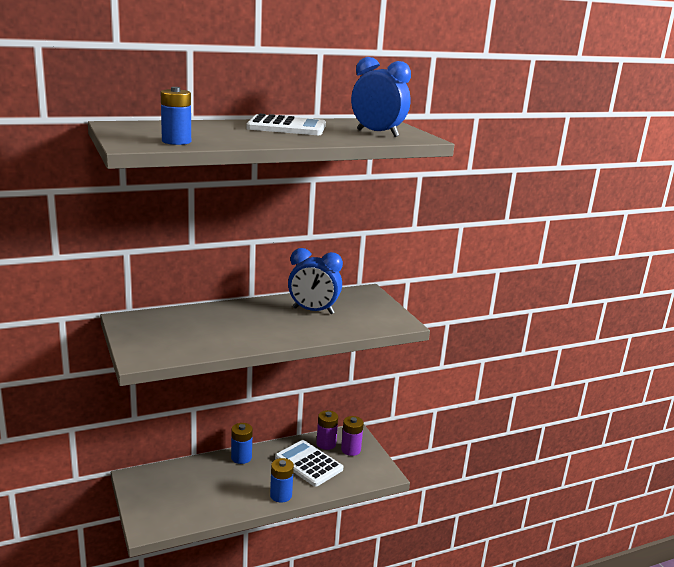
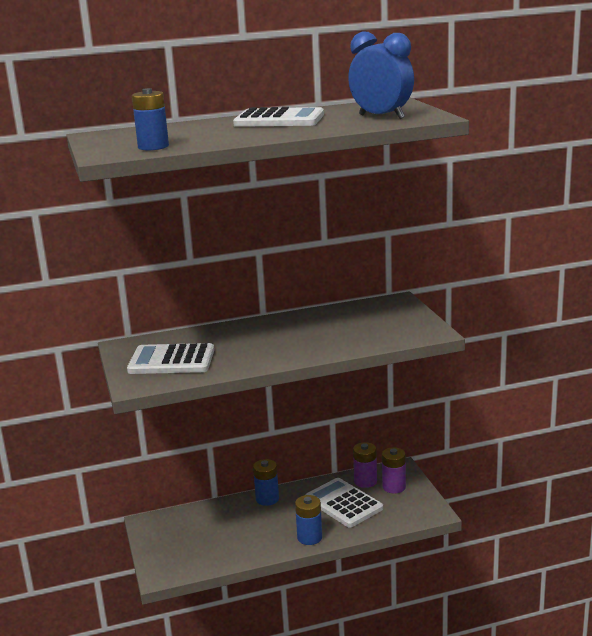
camera: 10 degrees right, 0 degrees up
(172, 336) = (171, 360): none -> white calculator
(313, 311) = (331, 325): blue clock -> none

